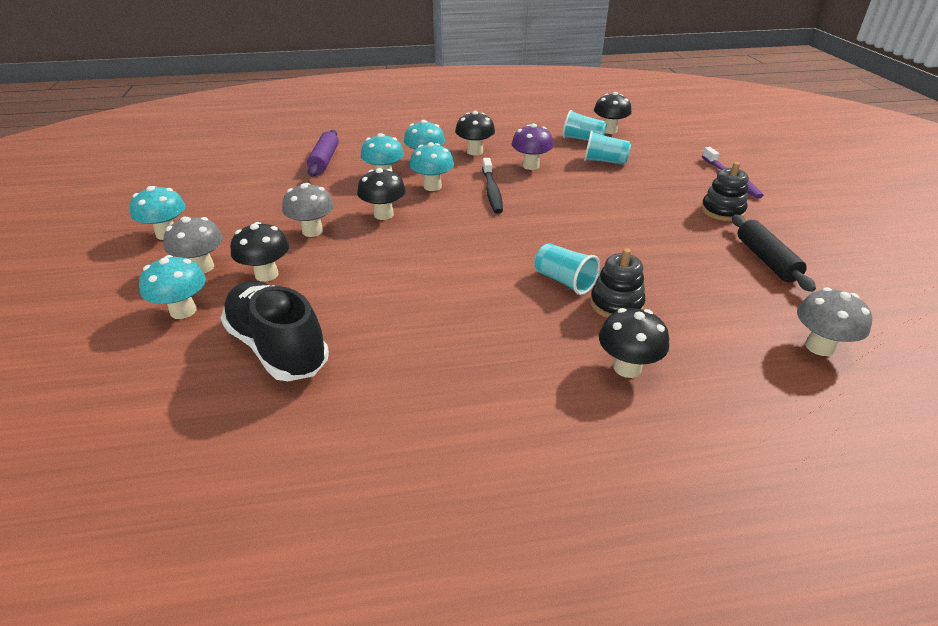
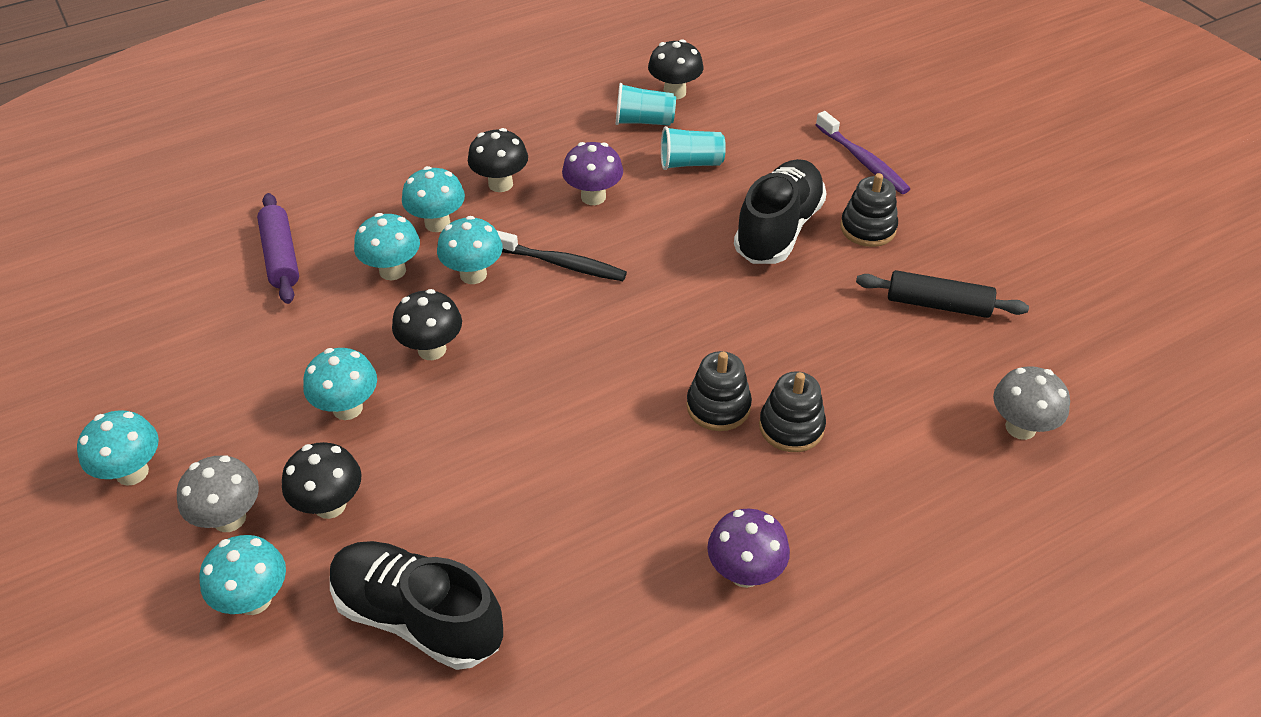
camera: 20 degrees left, 10 degrees up
(312, 231) = (347, 408): grey mushroom -> turquoise mushroom
(492, 191) = (561, 264): black toothbrush -> black toothbrush turned 45 degrees counterclockwise
(536, 383) = (745, 572): none -> purple mushroom
(564, 281) = (718, 406): turquoise cup -> black stacking toy
(627, 368) = (833, 519): black mushroom -> none
(653, 200) = (778, 229): none -> black shoe
(766, 260) = (938, 304): black rolling pin -> black rolling pin turned 45 degrees counterclockwise

